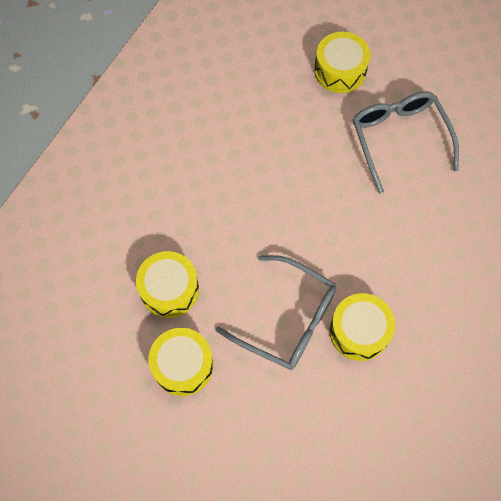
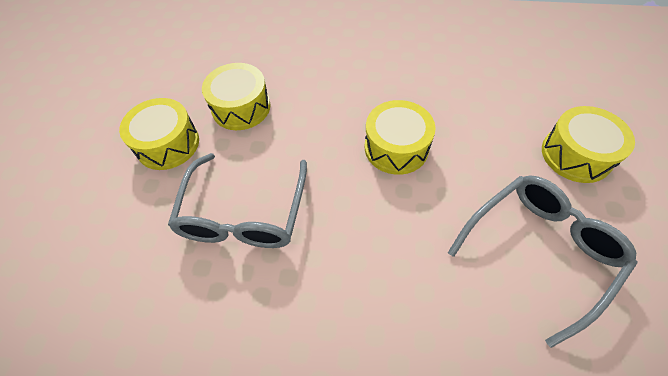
camera: 70 degrees right, 10 degrees down
(359, 331) = (254, 296): yellow drum -> yellow drum (396, 147)

